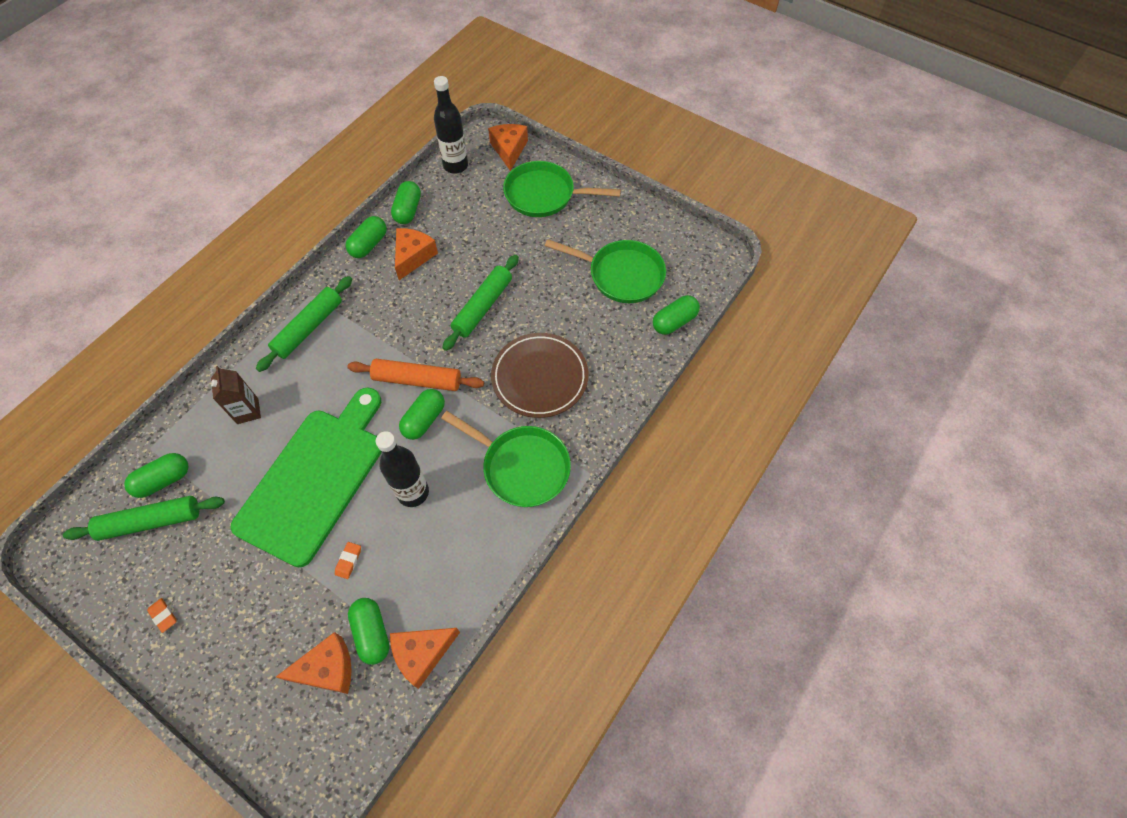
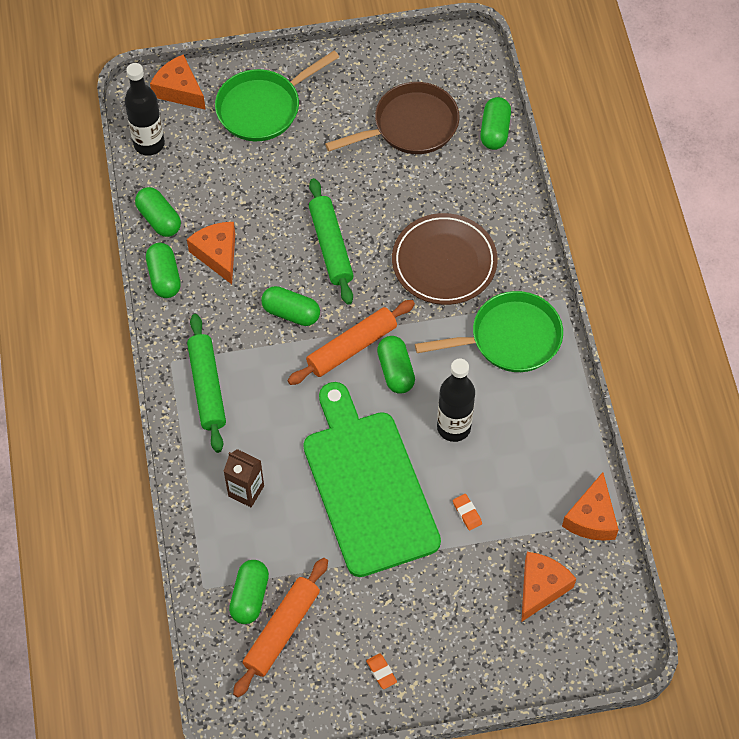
camera: 45 degrees left, 0 degrees up
(151, 521) = (282, 630): green rolling pin -> orange rolling pin
(163, 615) = (381, 672): orange eraser -> orange eraser turned 60 degrees clockwise
(372, 633) = (542, 539): green capsule -> green capsule (291, 313)
(621, 275) = (410, 126): green pan -> brown pan

